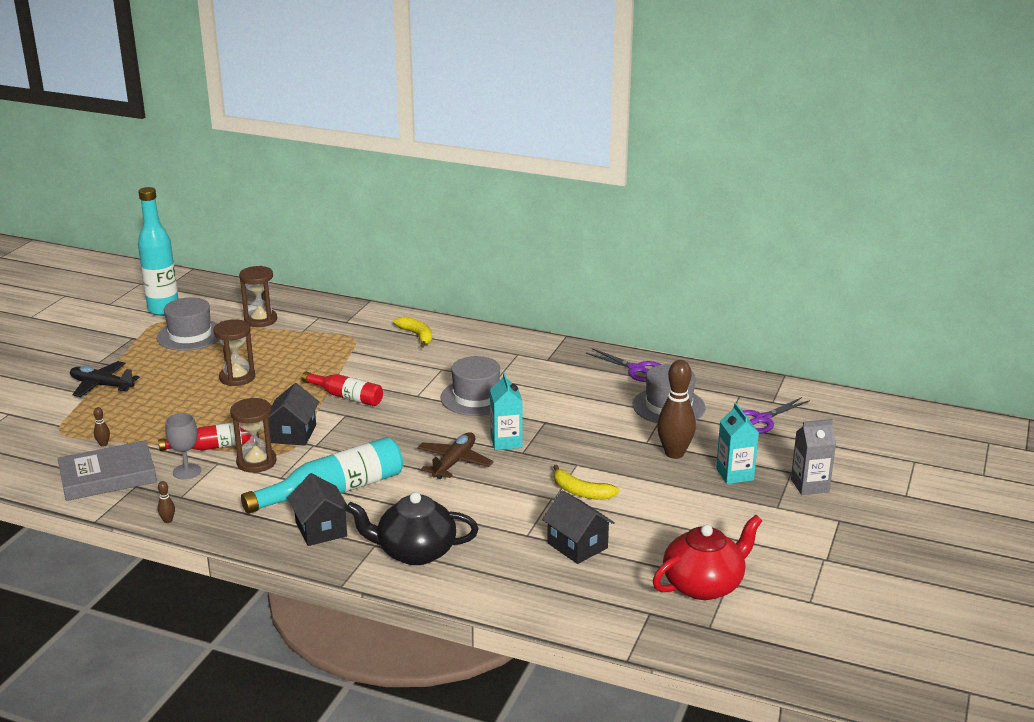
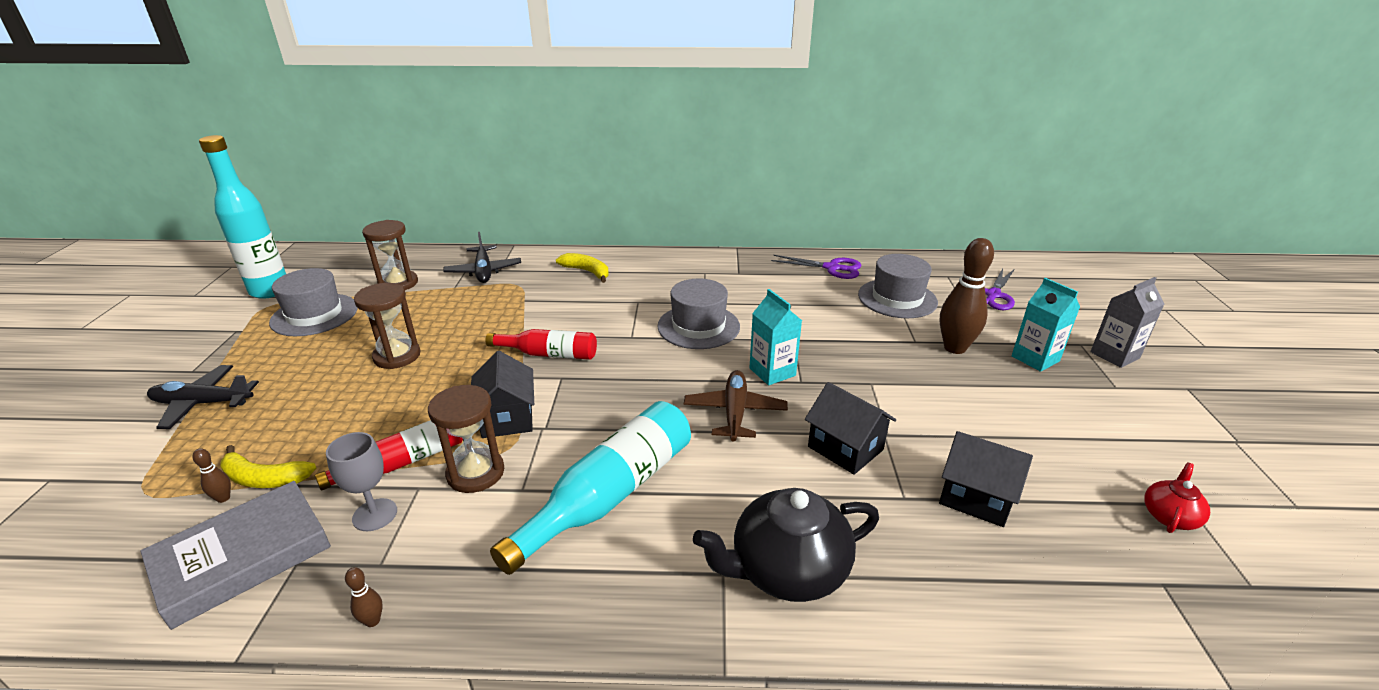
camera: 20 degrees left, 5 degrees up
(321, 529) = (628, 566): black house -> black house (845, 448)
(332, 321) = (484, 271): none -> black plane
(581, 492) = (908, 418): yellow banana -> yellow banana (264, 478)
(704, 585) = (1169, 516): red teapot -> red teapot, size x0.50

